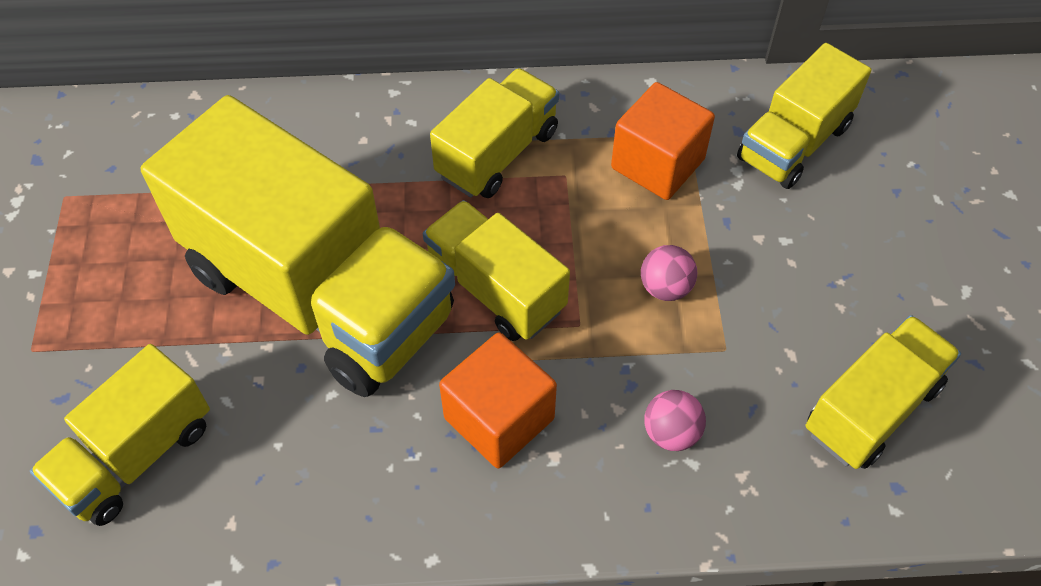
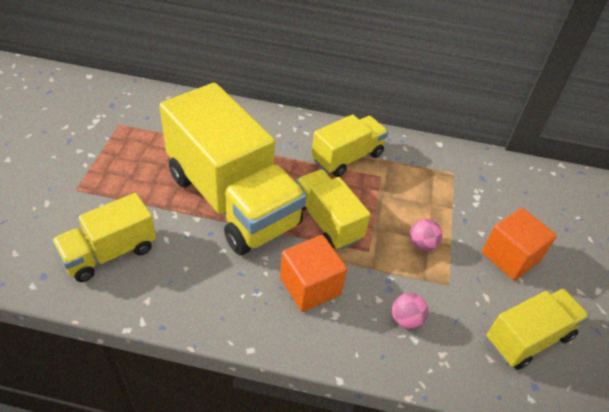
camera: 10 degrees right, 10 degrees down
(657, 164) = (433, 183): orange cube -> orange cube (510, 257)
(793, 143) = (512, 191): yellow truck -> none

